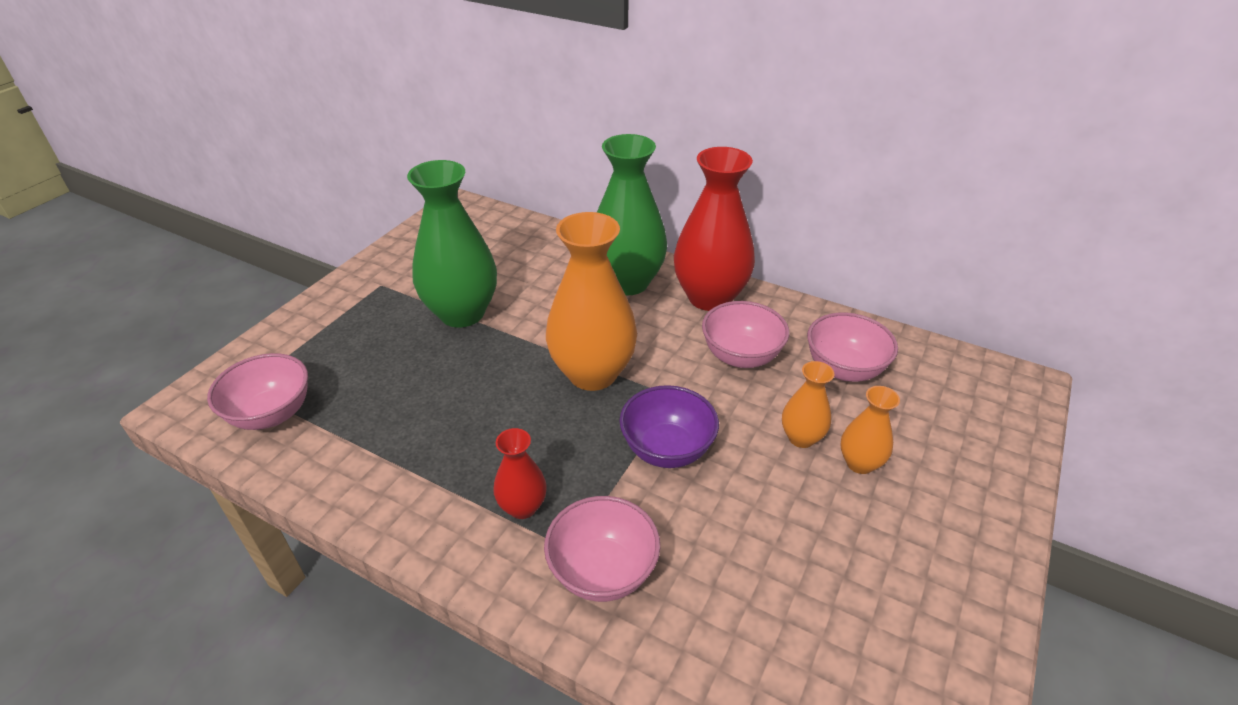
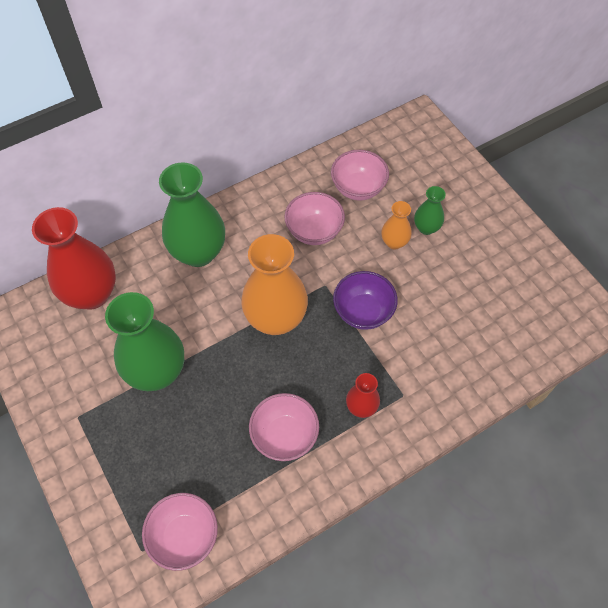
camera: 60 degrees left, 20 degrees up
(603, 571) = (426, 386): pink bowl -> pink bowl (284, 436)
(709, 297) = (249, 215): red vase -> red vase (92, 294)
(860, 463) = (426, 228): orange vase -> green vase

